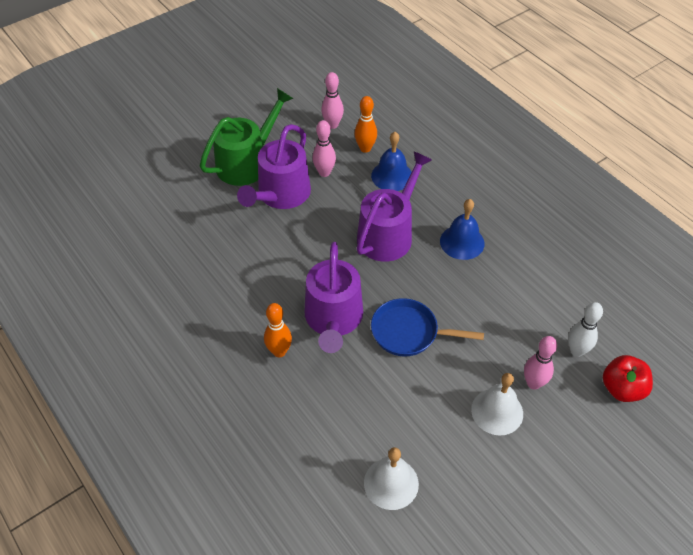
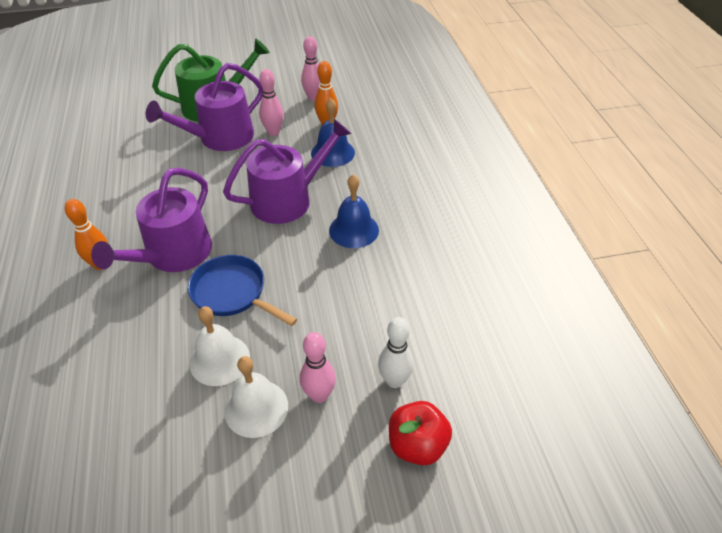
camera: 25 degrees right, 5 degrees down
(391, 483) = (88, 433): white bell -> white bell (219, 359)

